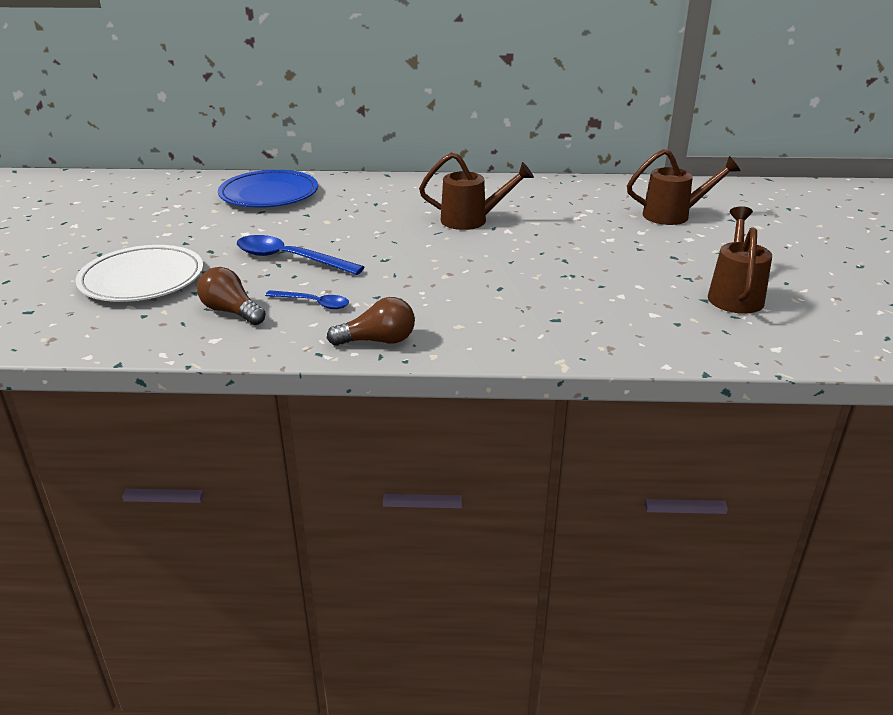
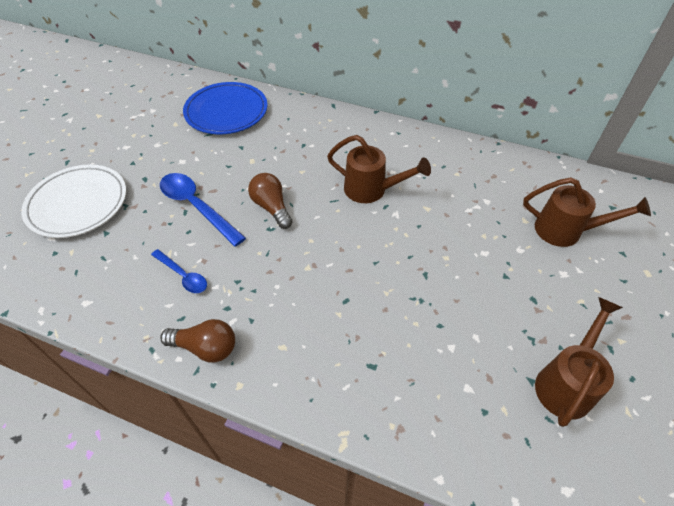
camera: 20 degrees right, 20 degrees up
(231, 312) = (117, 268): brown light bulb -> brown light bulb (271, 207)

